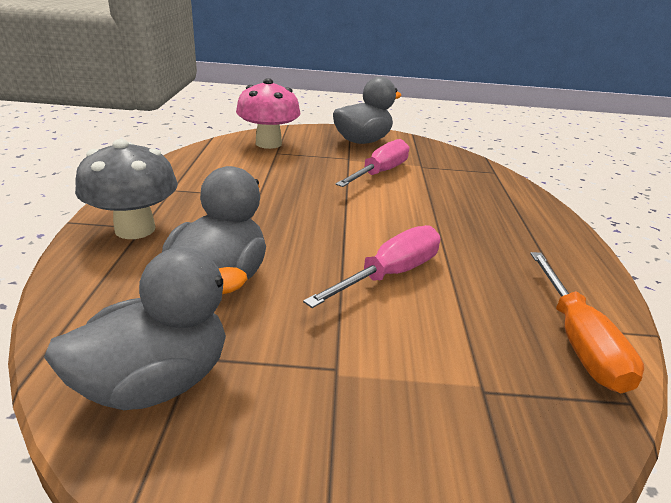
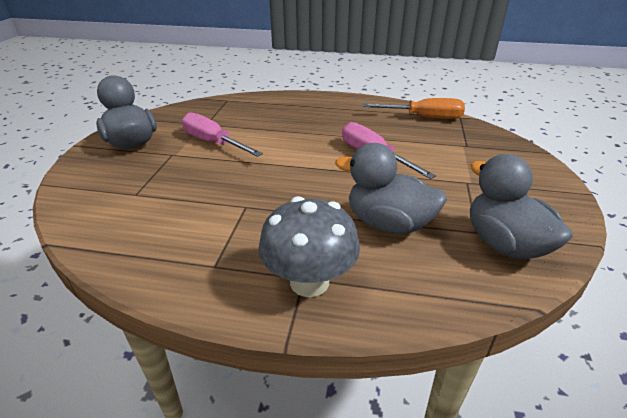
camera: 80 degrees left, 5 degrees up
(268, 144) = (104, 199): pink mushroom -> none

